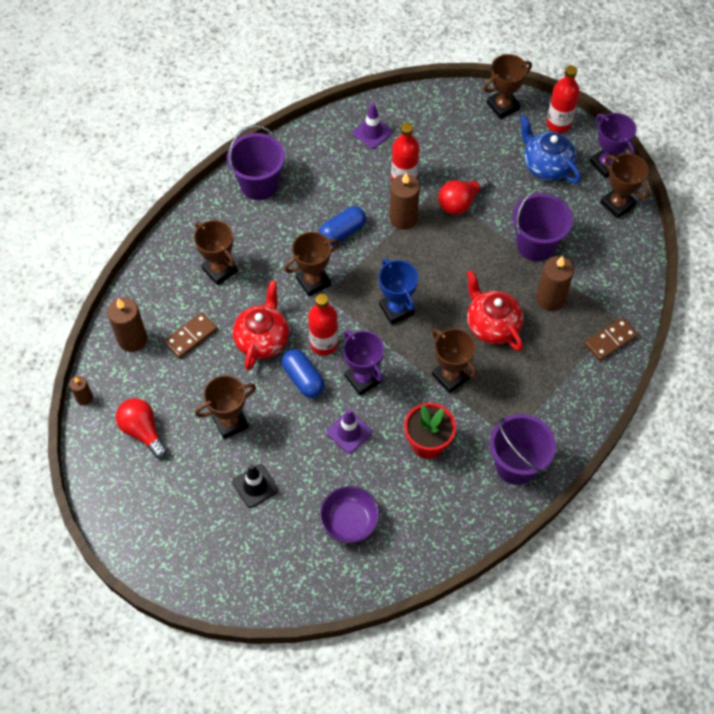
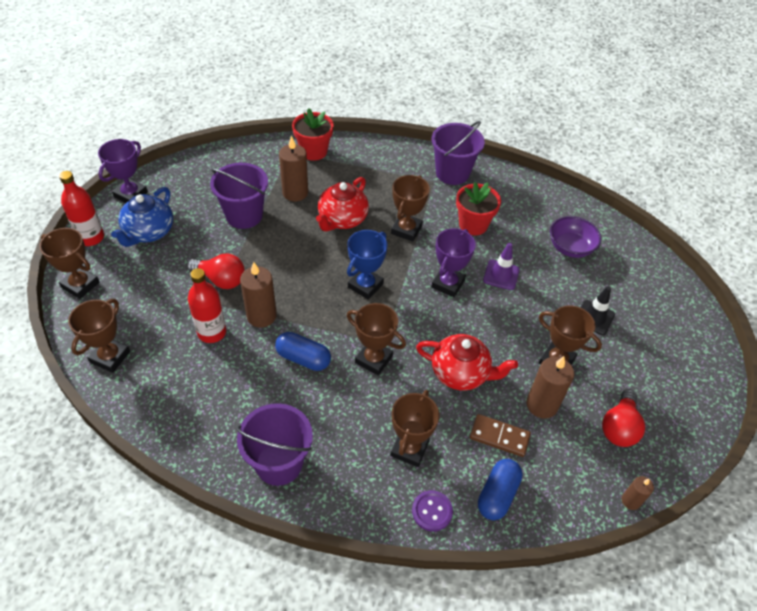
camera: 120 degrees left, 10 degrees down
(132, 339) = (540, 491): brown candle -> brown candle (542, 405)
(164, 262) = (432, 511): none -> purple button
(262, 339) = (461, 373): red teapot -> red teapot turned 150 degrees counterclockwise
(303, 379) = (477, 325): blue capsule -> blue capsule (497, 495)
(324, 344) = (434, 324): red bottle -> none
(372, 132) = (157, 383): purple traffic cone -> none
(610, 340) = (313, 151): brown domino -> red flower pot
(617, 204) = (174, 178): brown trophy -> brown trophy (110, 357)

